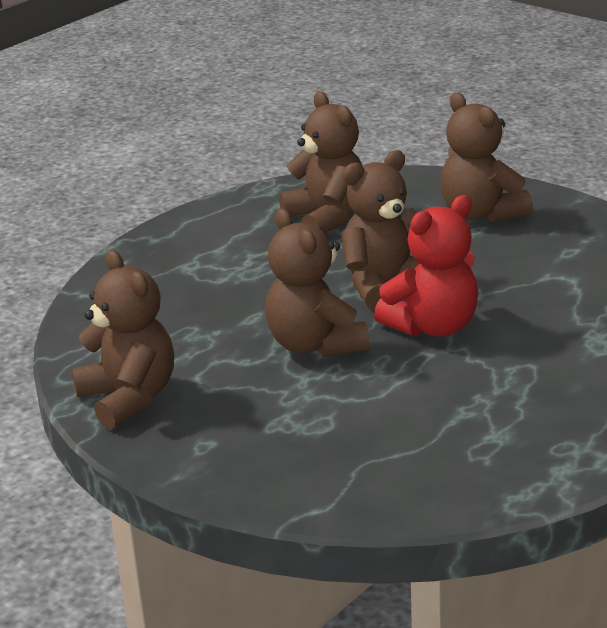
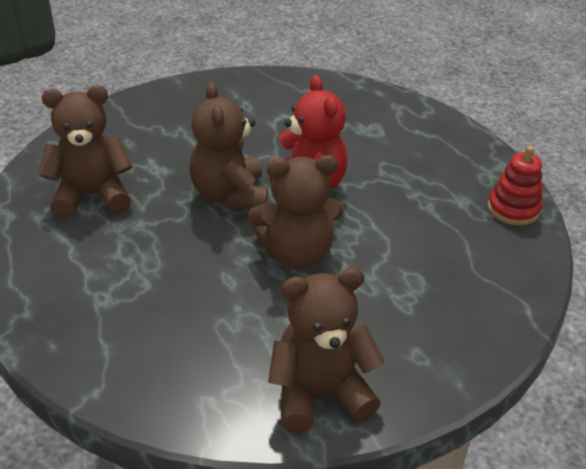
camera: 75 degrees left, 10 degrees up
(480, 213) = (159, 123): brown teddy bear -> none
(510, 477) = (513, 209): none -> red stacking toy

